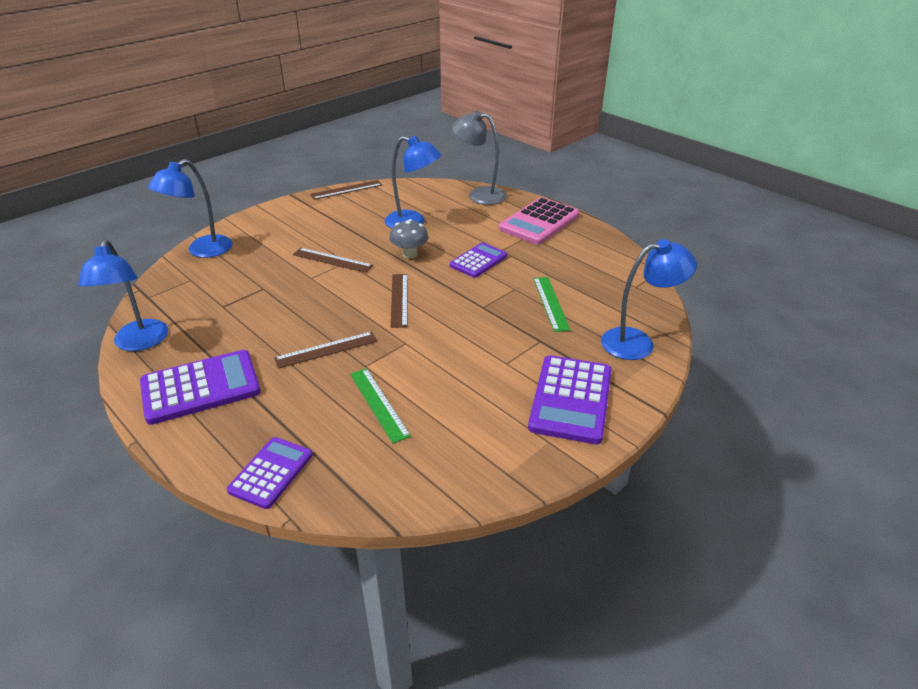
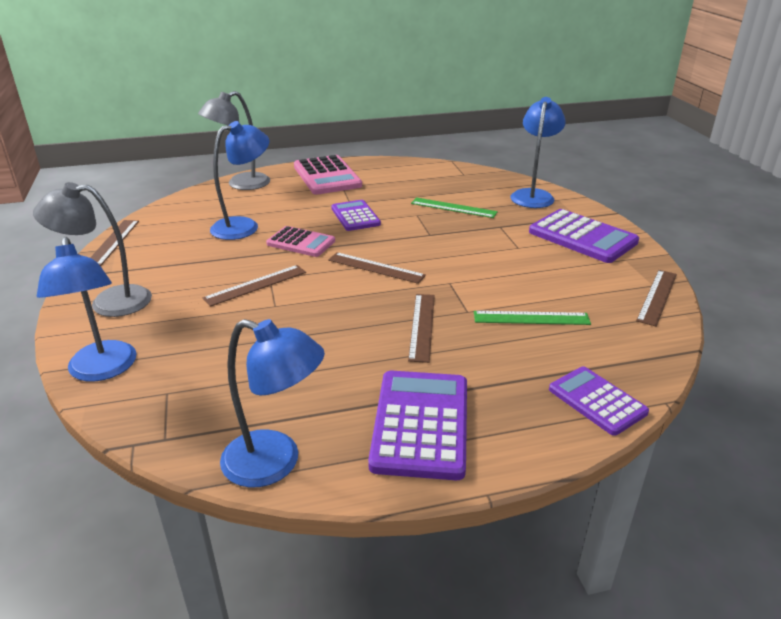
camera: 60 degrees left, 5 degrees down
(274, 220) = (109, 302): none -> grey lamp
(409, 254) = (301, 242): grey mushroom -> pink calculator
(483, 481) = (657, 297): none -> brown ruler

